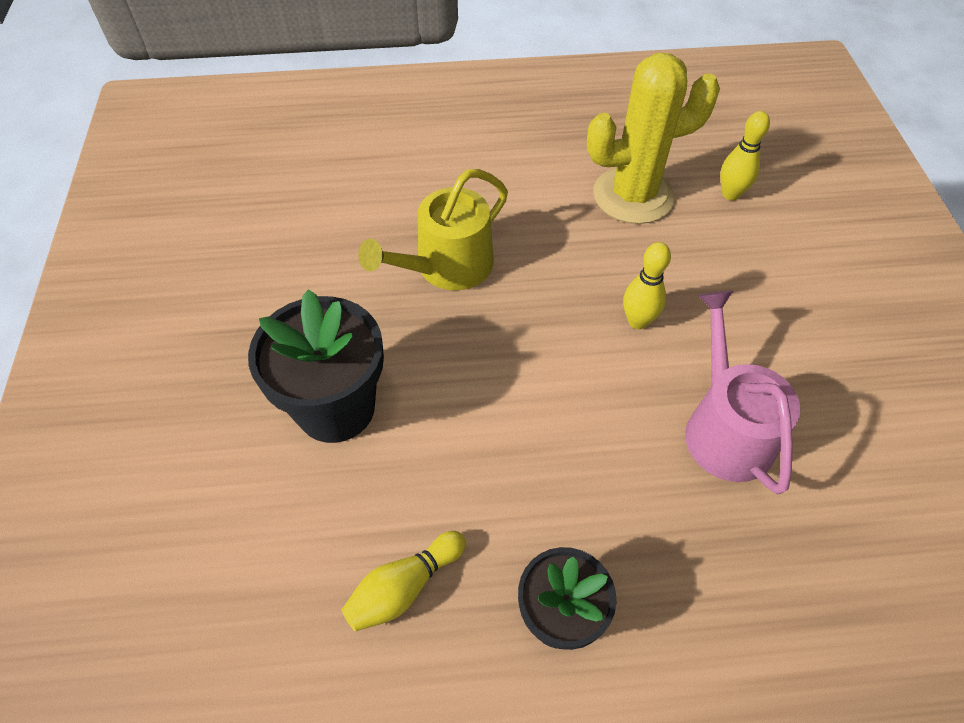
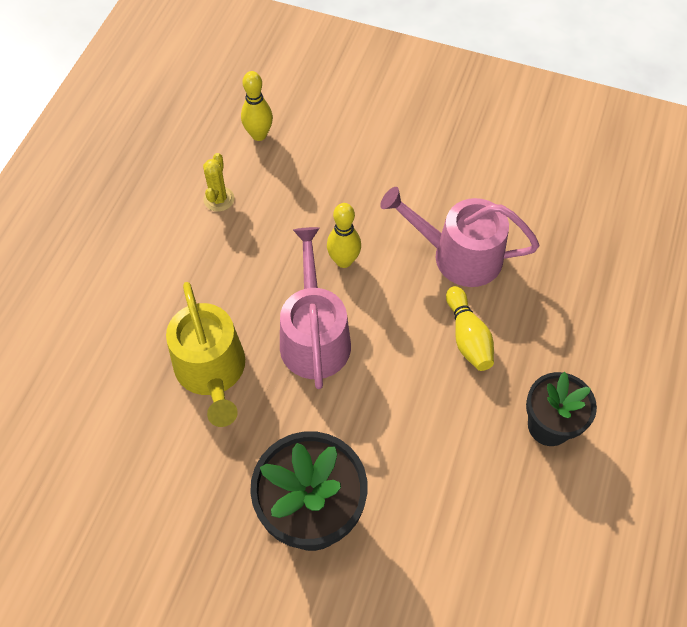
camera: 65 degrees left, 5 degrees up
(404, 587) = (489, 518): yellow bowling pin -> yellow bowling pin (467, 337)
(532, 331) = (314, 337): none -> pink watering can
(633, 196) = (219, 199): yellow cactus -> yellow cactus, size x0.42

